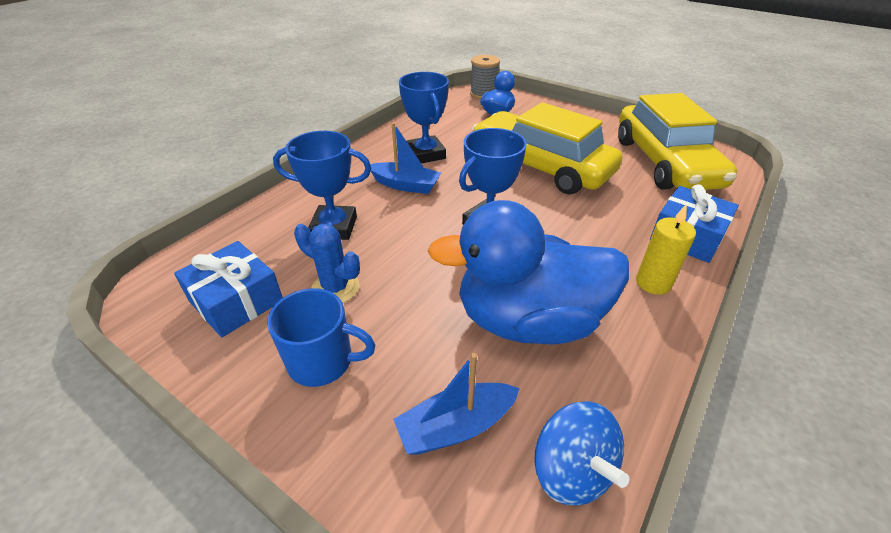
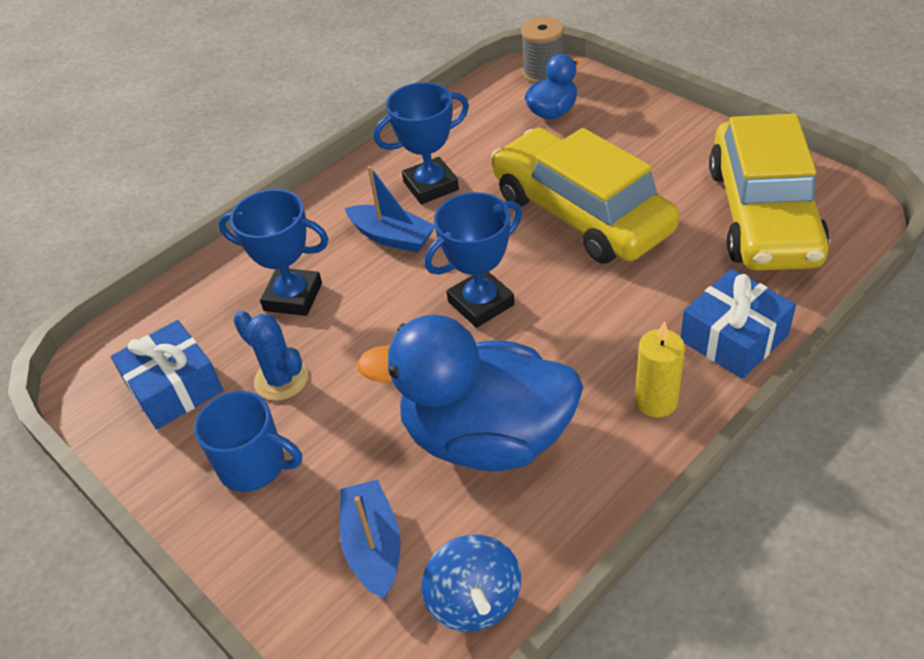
camera: 15 degrees right, 5 degrees up
(426, 154) = (431, 186): blue trophy -> blue trophy turned 75 degrees clockwise
(456, 426) = (373, 546): blue boat -> blue boat turned 90 degrees clockwise

